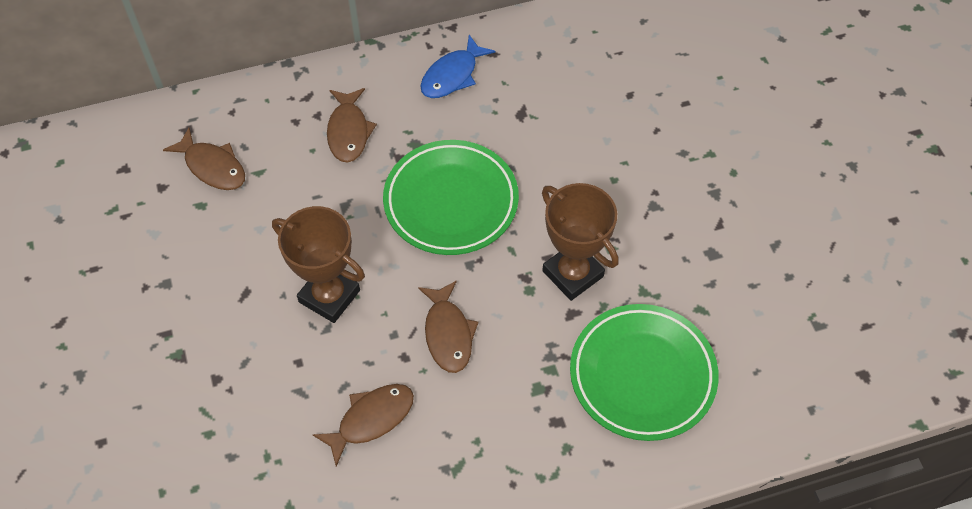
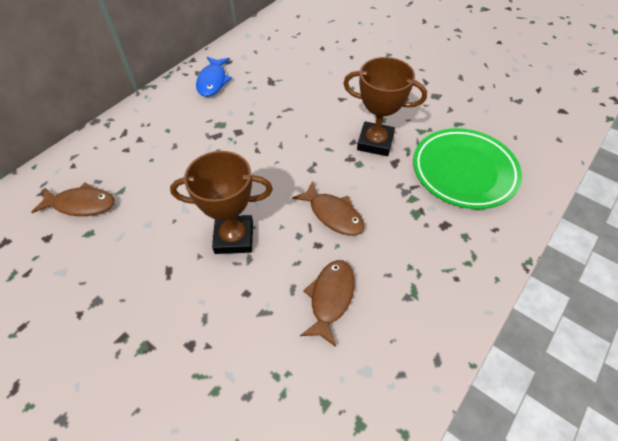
camera: 35 degrees left, 5 degrees down
(348, 131) = (169, 138): brown fish -> none
(451, 202) = (269, 143): green plate -> none

